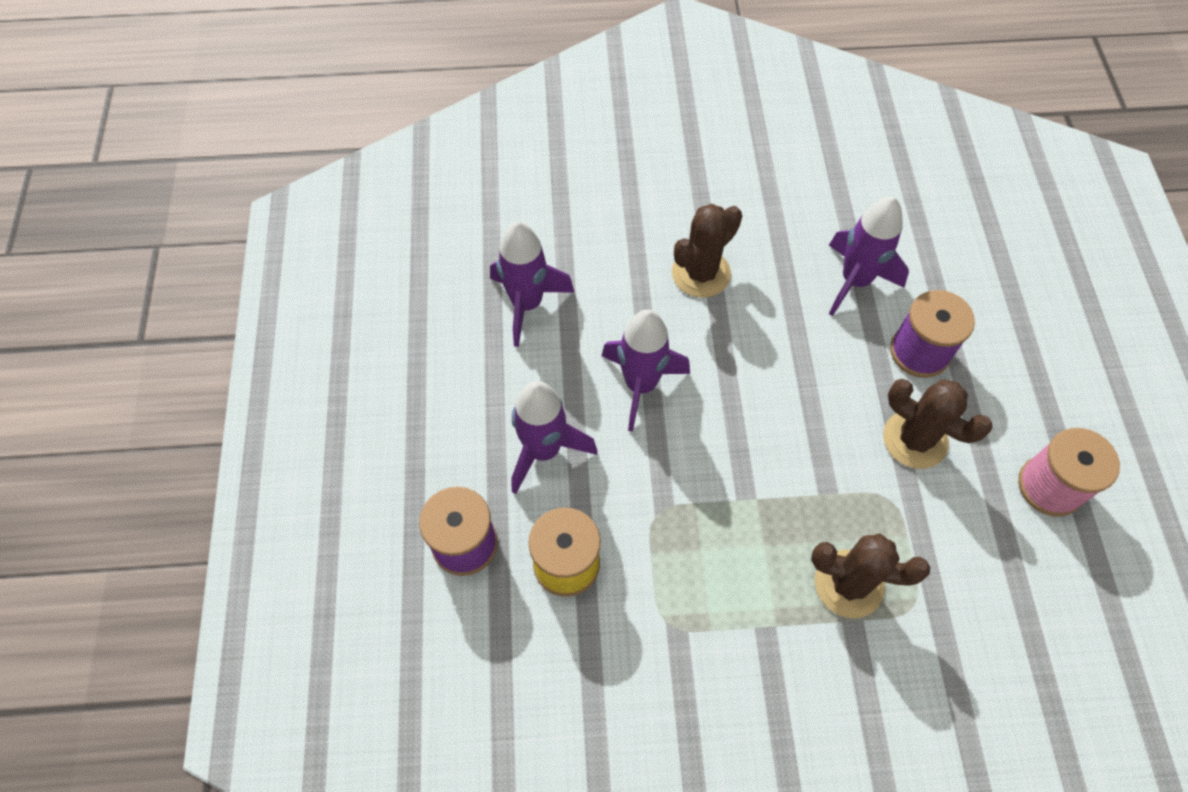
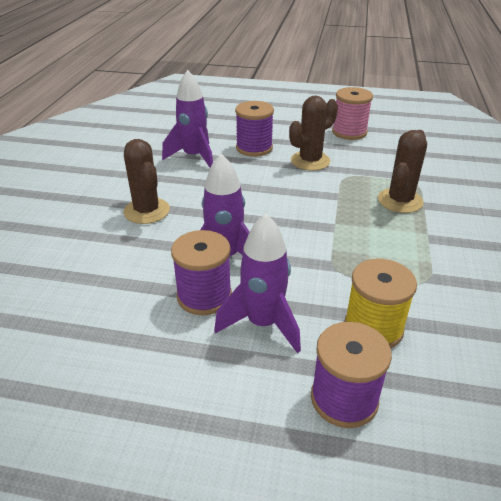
camera: 75 degrees left, 25 degrees down
(527, 304) = (109, 308): purple rocket -> none
(569, 383) = (204, 296): none -> purple spool

